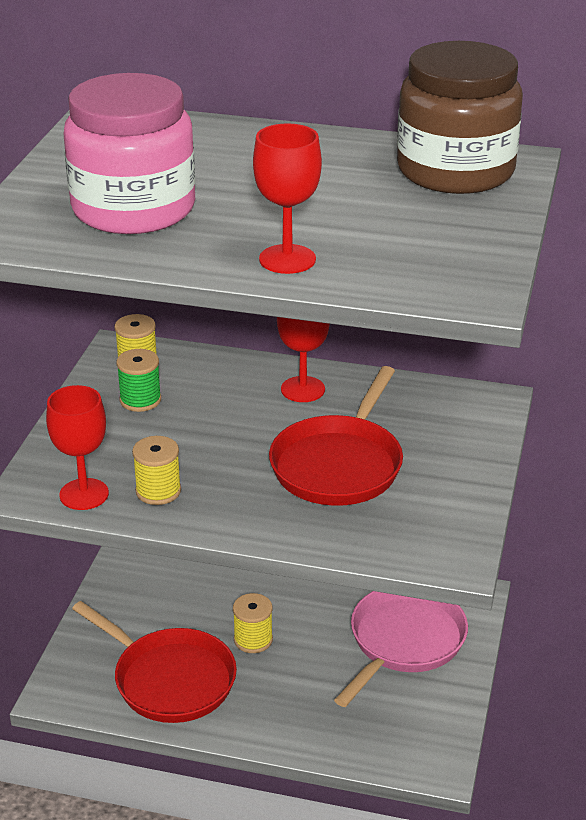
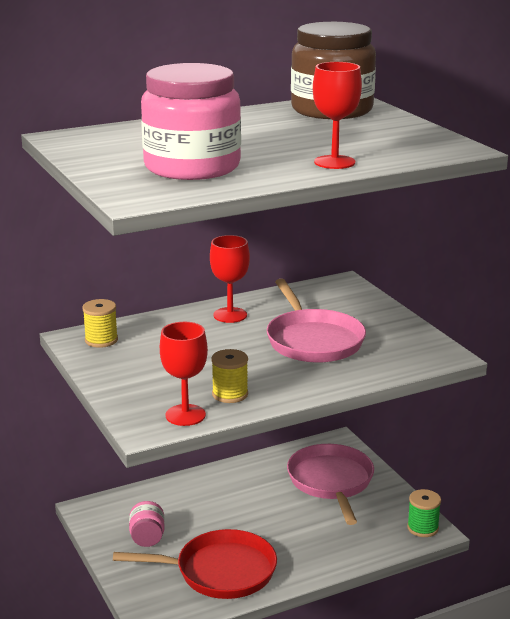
camera: 40 degrees left, 10 degrees down
(140, 400) = (136, 357): green spool -> green spool (422, 528)
(149, 602) = (147, 538): none -> pink jar
(253, 640) = (243, 524): yellow spool -> none
(339, 464) = (313, 340): red pan -> pink pan

